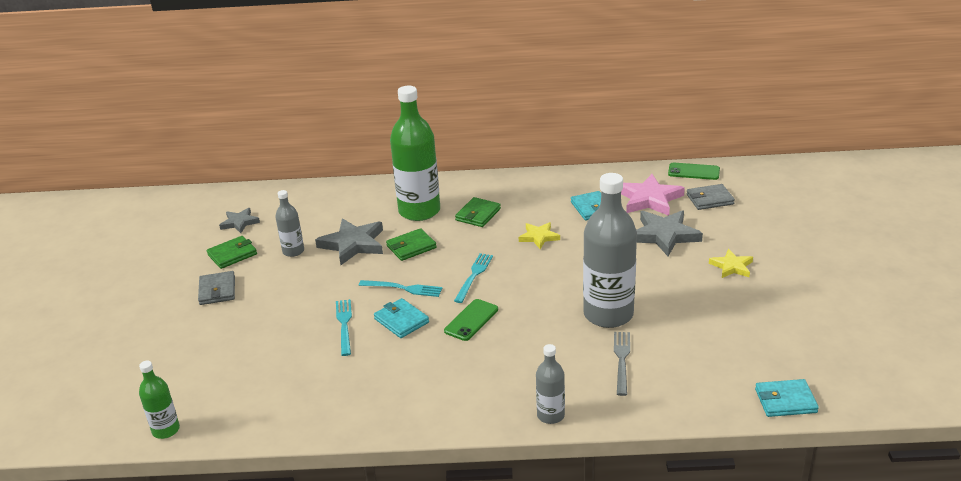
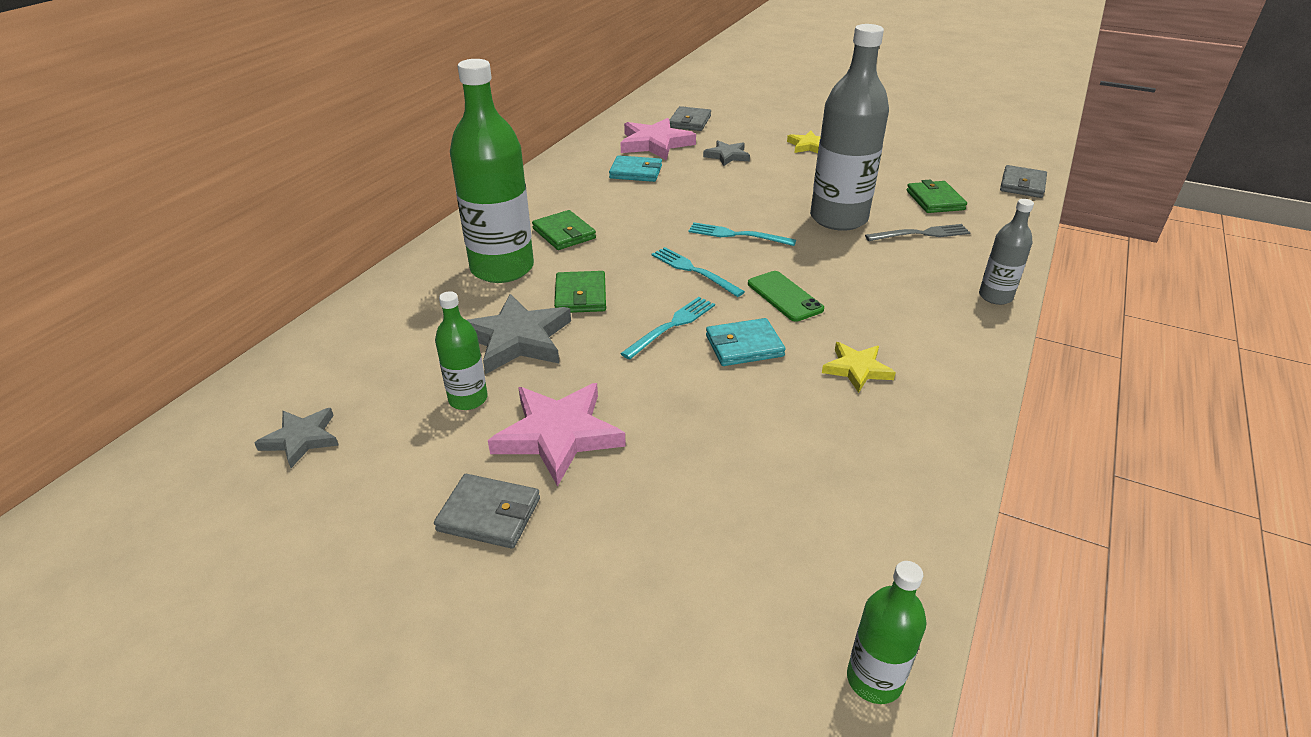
camera: 65 degrees left, 5 degrees up
(232, 254) = (394, 470): green wallet -> green wallet (935, 200)
(281, 287) = (558, 435): none -> pink star
(293, 251) = (468, 399): grey bottle -> green bottle
(344, 325) = (714, 396): turquoise fork -> turquoise fork (737, 235)
(539, 237) = (657, 213): yellow star -> yellow star (857, 369)
(622, 360) = (921, 234): grey fork -> grey fork turned 135 degrees clockwise
(664, 235) = (727, 156): grey star -> grey star, size x0.59
(693, 172) = (633, 114): green phone -> none
(785, 401) = (1022, 185): turquoise wallet -> grey wallet

